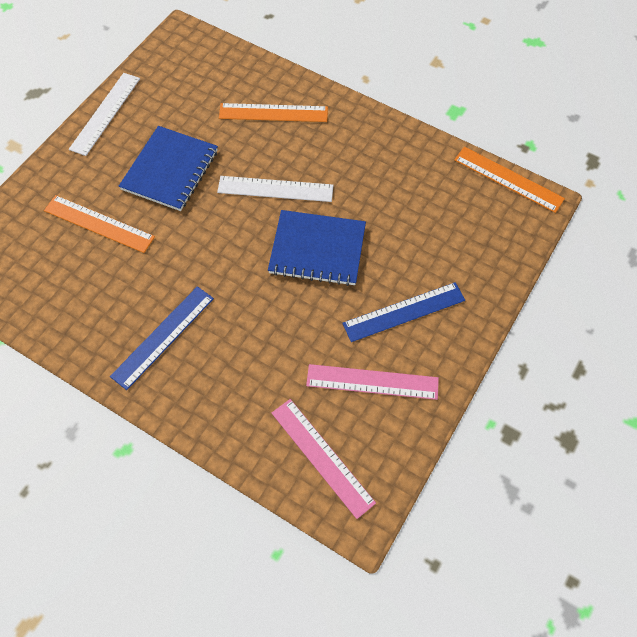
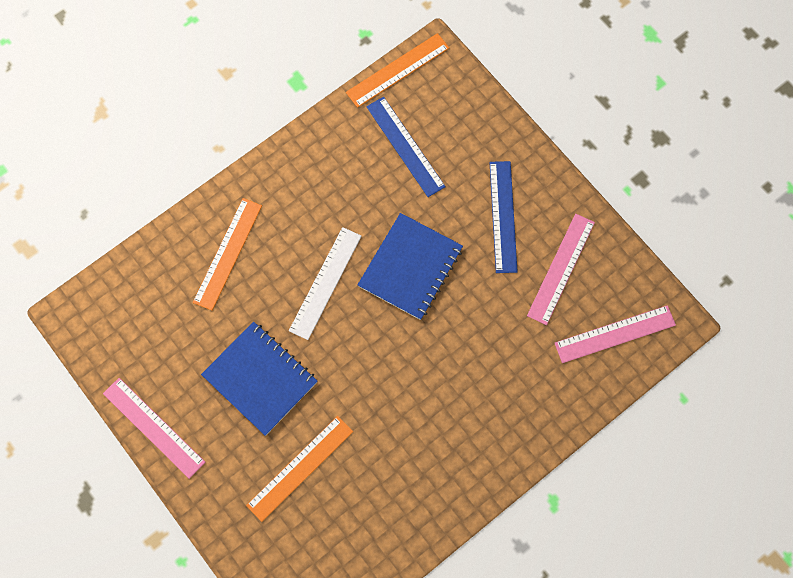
camera: 70 degrees left, 10 degrees up
(105, 113) = (153, 427): white ruler -> pink ruler
(163, 336) = (453, 437): blue ruler -> blue ruler (405, 146)

